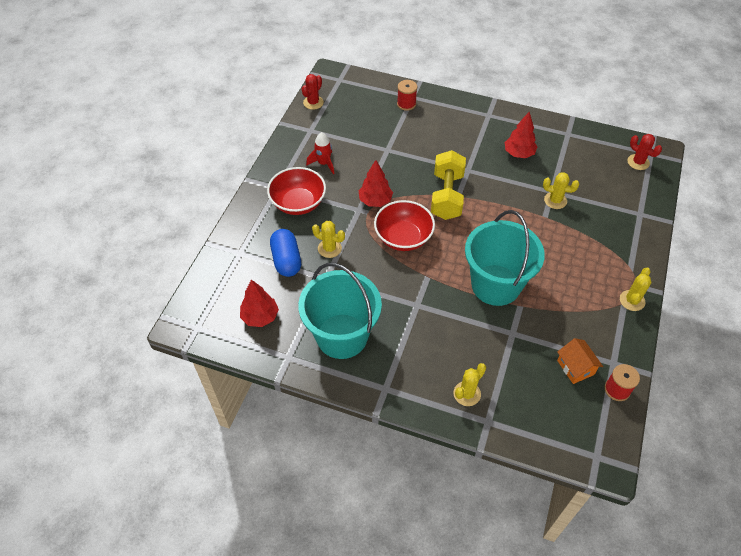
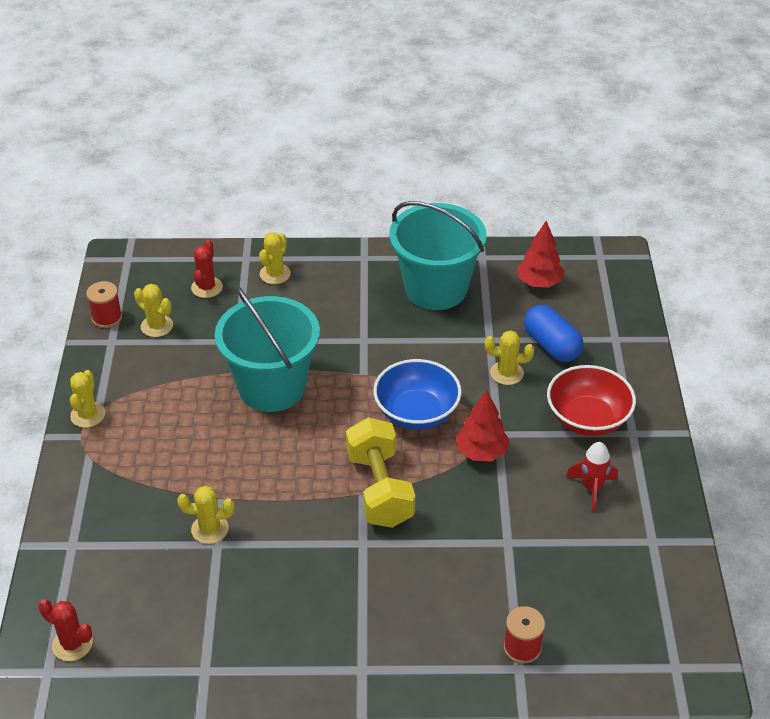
camera: 160 degrees right, 10 degrees down
(313, 102) = (686, 598): red cactus -> red cactus (207, 287)
(403, 237) = (416, 413): red bowl -> blue bowl
(518, 153) = (286, 600): red tree -> none
(575, 367) = (157, 326): orange house -> yellow cactus

